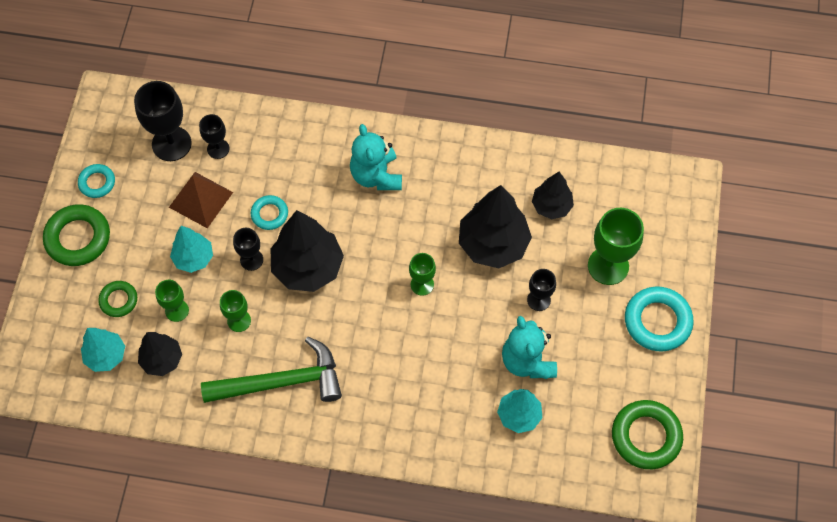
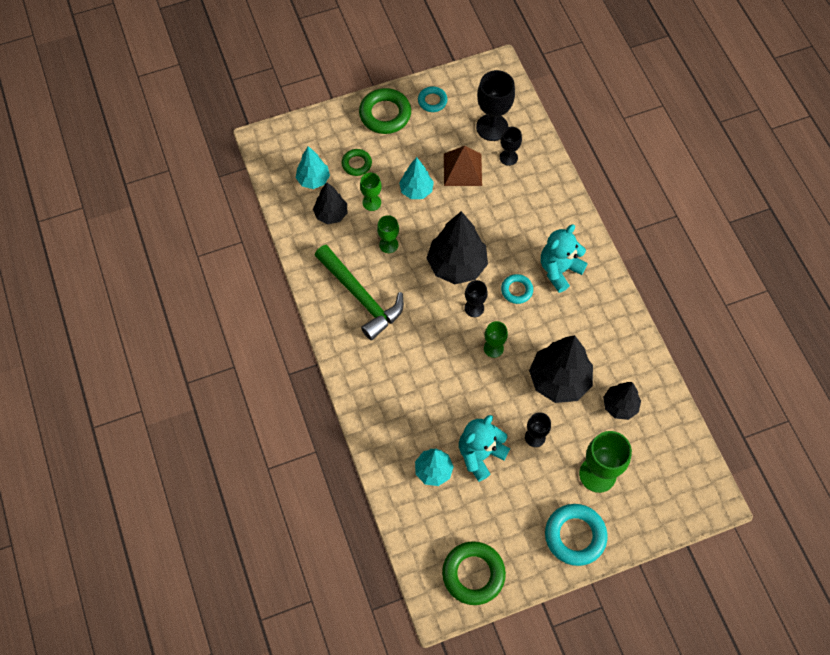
camera: 60 degrees right, 0 degrees up
(251, 260) = (439, 226): black goblet -> black goblet (474, 308)
(269, 214) = (481, 218): turquoise ring -> turquoise ring (516, 290)

